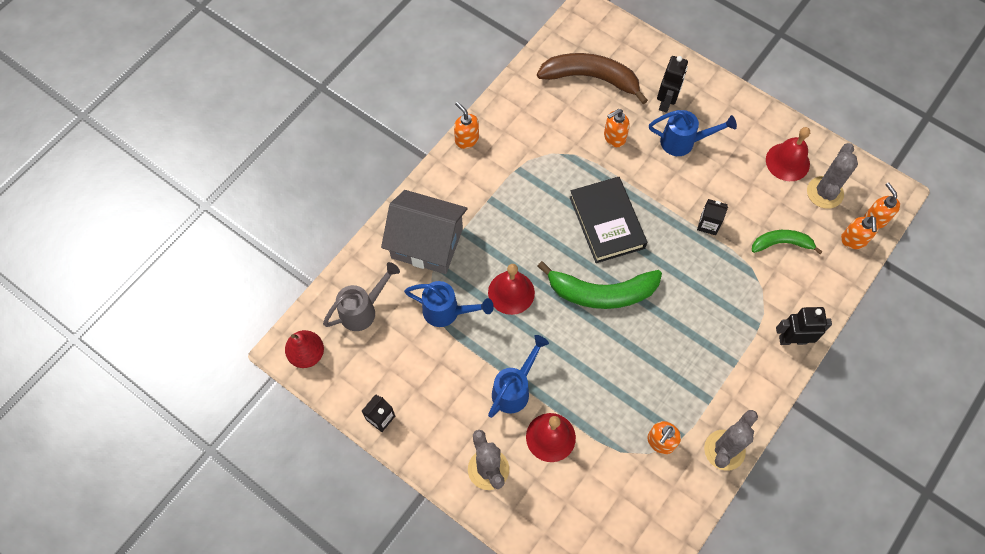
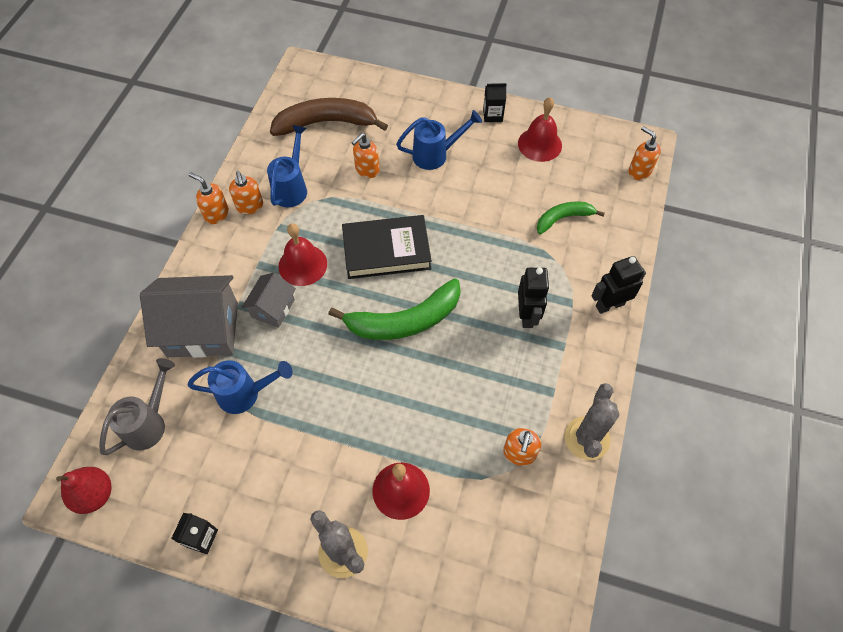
camera: 20 degrees left, 5 degrees down
(491, 244) = (273, 308): none -> grey house
(511, 292) = (309, 351): red bell -> red bell (302, 265)
(514, 389) = (345, 451): blue watering can -> blue watering can (292, 187)
(606, 222) = (386, 250): black book -> black book turned 60 degrees counterclockwise
(666, 102) = (406, 124): black robot -> black robot (527, 315)
(708, 224) = (487, 222): black carton -> black carton (492, 115)
(824, 192) = (584, 161): grey cactus -> none
(853, 240) = (628, 195): orange soap dispenser -> orange soap dispenser (250, 206)

